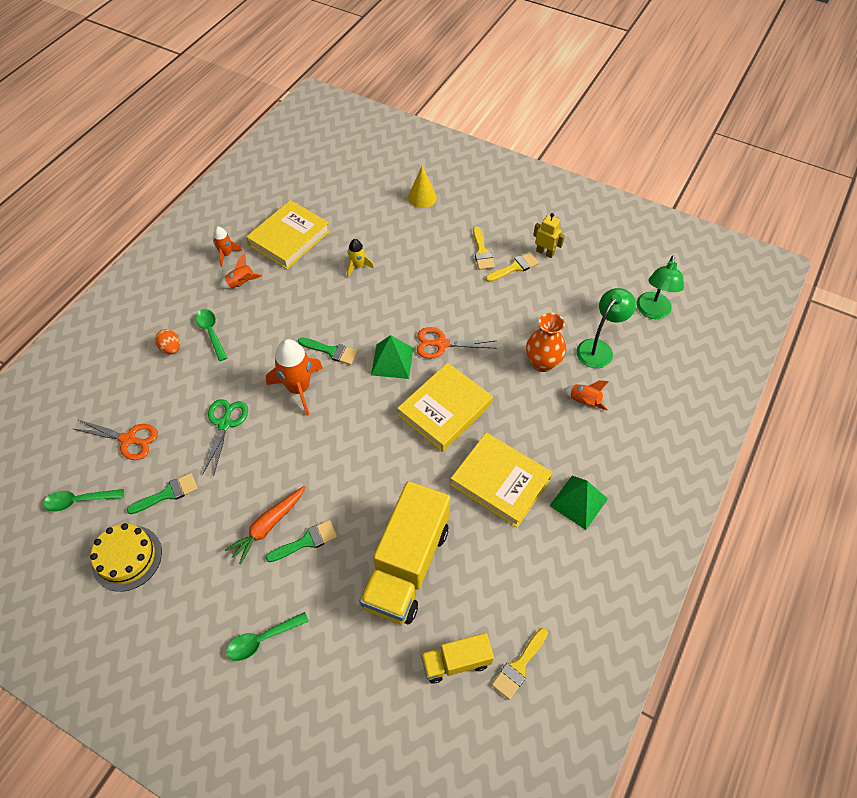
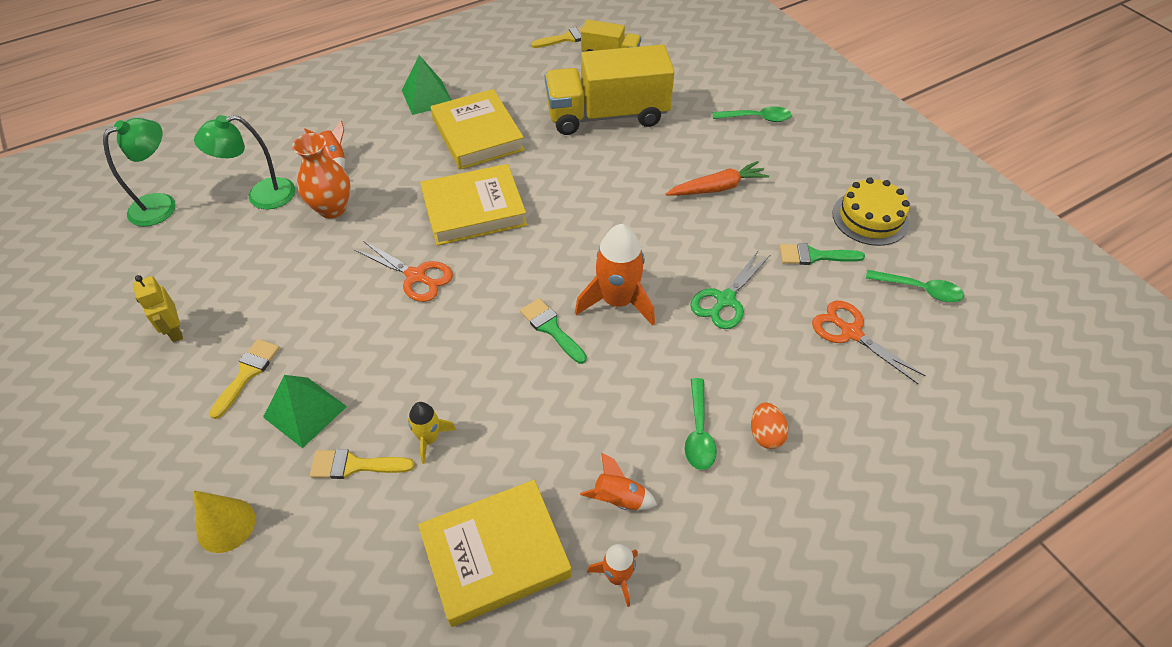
camera: 150 degrees left, 5 degrees down
(306, 541) = (686, 163): green brush -> none
(392, 361) = (488, 283): green pyramid -> green pyramid (305, 412)
(406, 565) = (607, 115): yellow truck -> yellow truck turned 150 degrees counterclockwise
(515, 267) = (234, 329): yellow brush -> yellow brush (354, 465)

